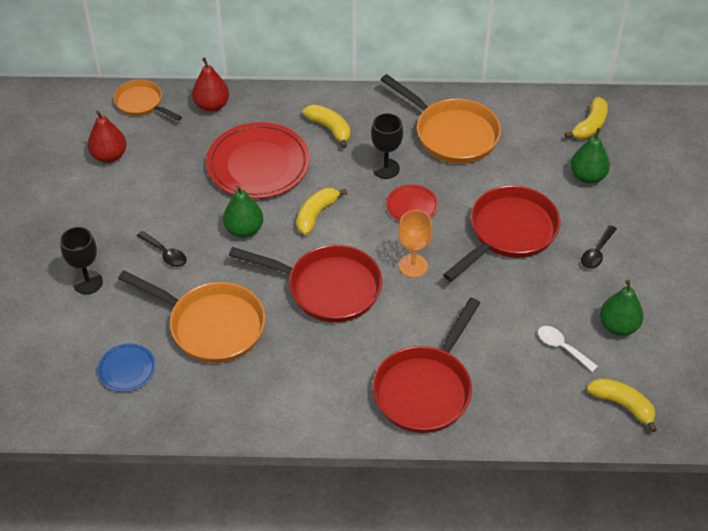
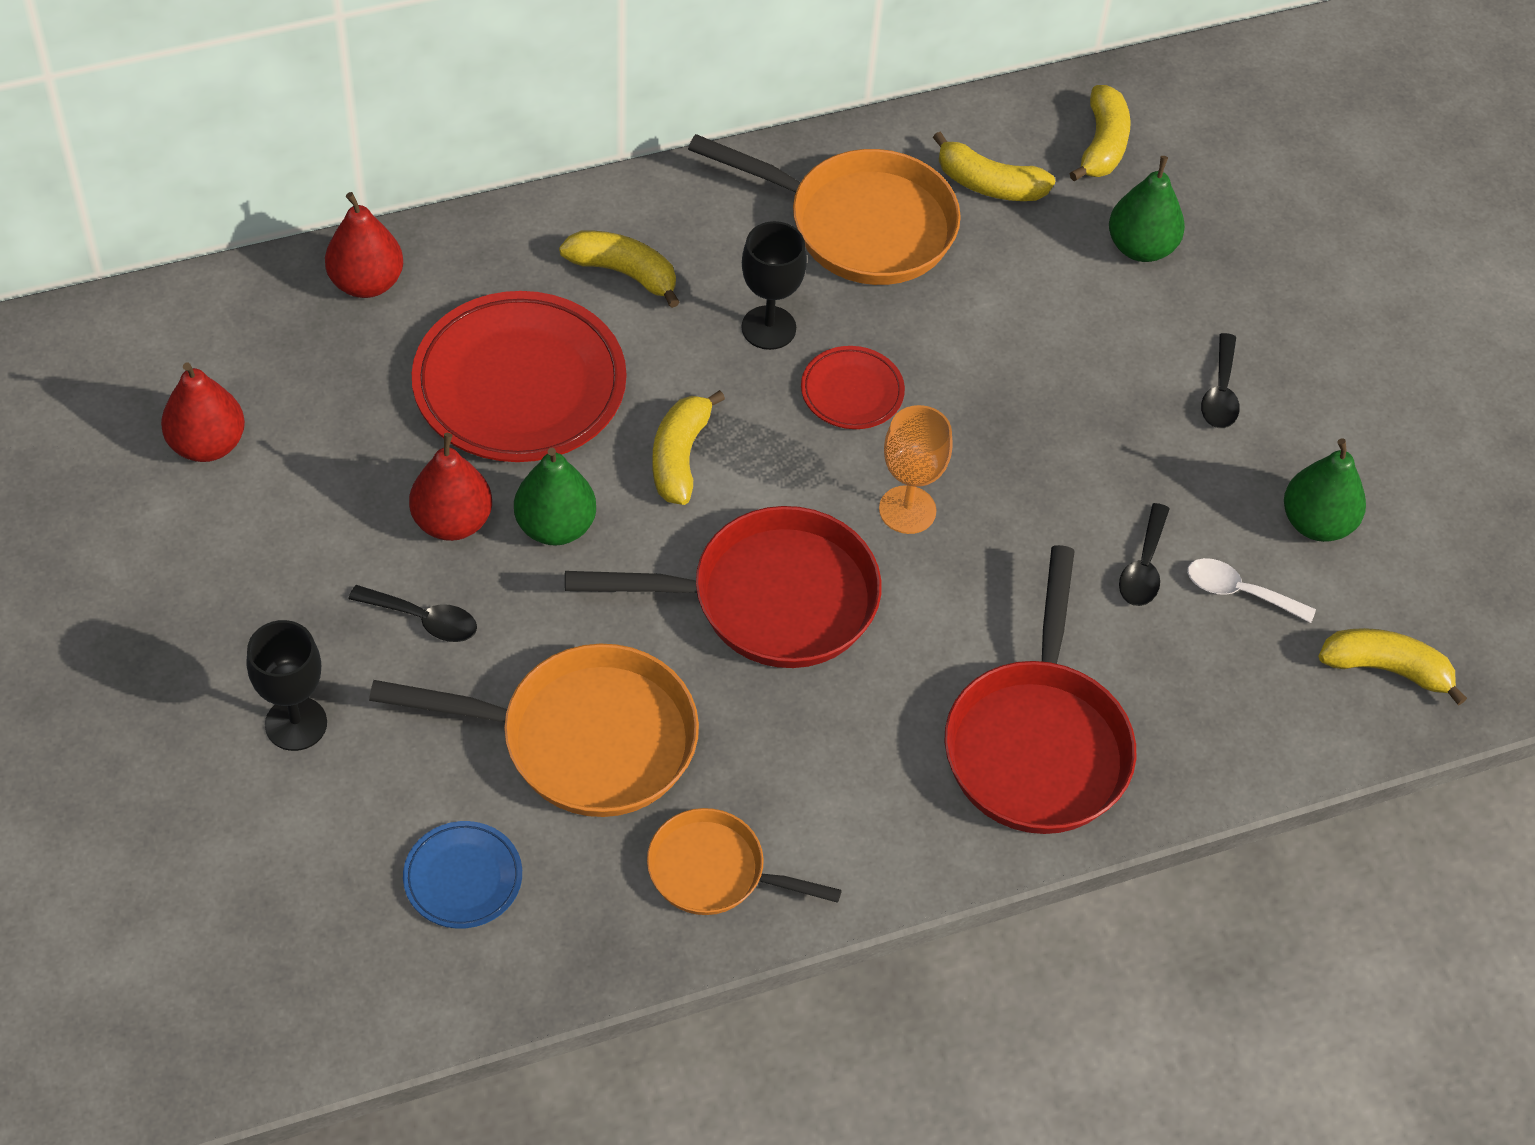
camera: 25 degrees left, 5 degrees up
(142, 103) = (220, 314): orange pan -> orange pan (715, 871)
(199, 215) = (452, 522): none -> red pear
(508, 233) = (1050, 396): red pan -> none
(518, 322) = (1144, 566): none -> black spoon
(524, 130) = (989, 184): none -> yellow banana

